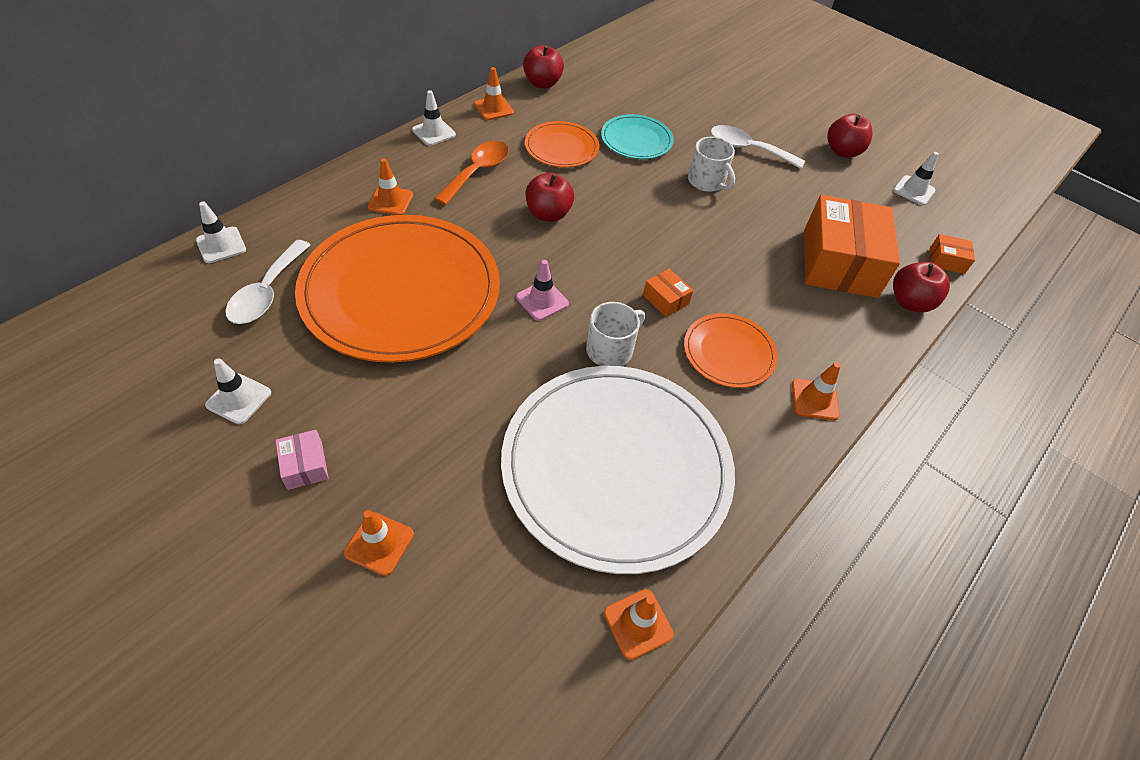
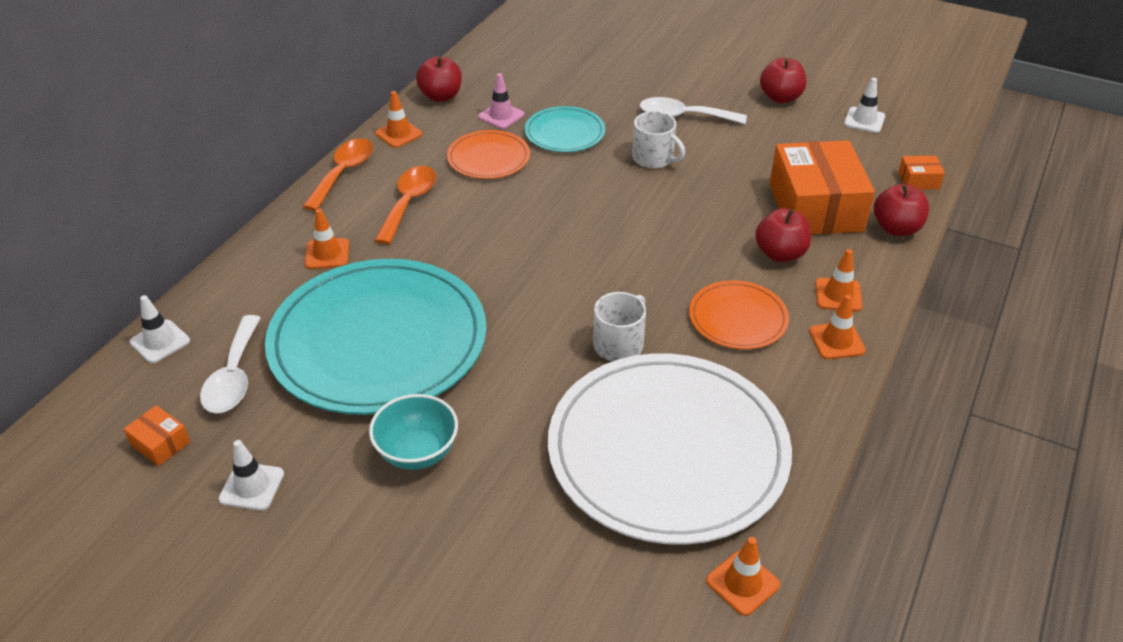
camera: 10 degrees left, 10 degrees down
(305, 465) = (351, 531): pink box -> none
(379, 543) = (460, 581): orange traffic cone -> orange traffic cone (838, 295)
(392, 406) = (417, 452): none -> turquoise bowl
(401, 291) = (378, 341): orange plate -> turquoise plate
(434, 132) = (343, 173): white traffic cone -> orange spoon
(542, 300) = (530, 314): pink traffic cone -> pink traffic cone (501, 116)
(548, 214) = (502, 228): red apple -> red apple (780, 254)
(665, 299) = (656, 283): orange box -> orange box (160, 443)

